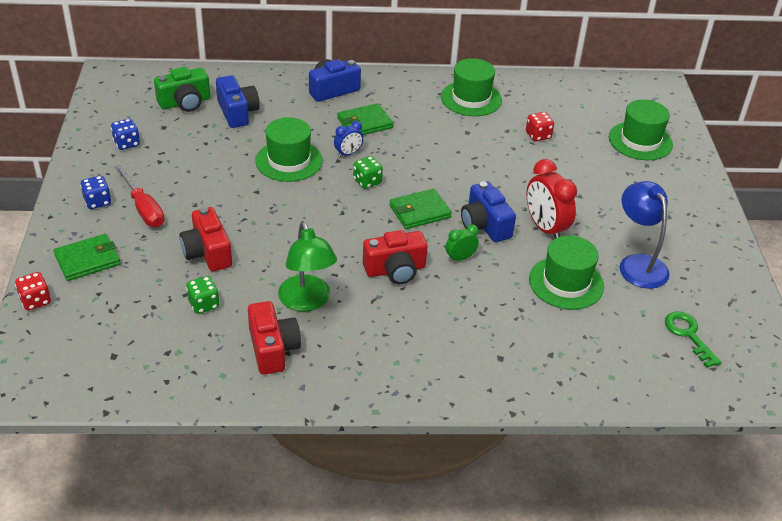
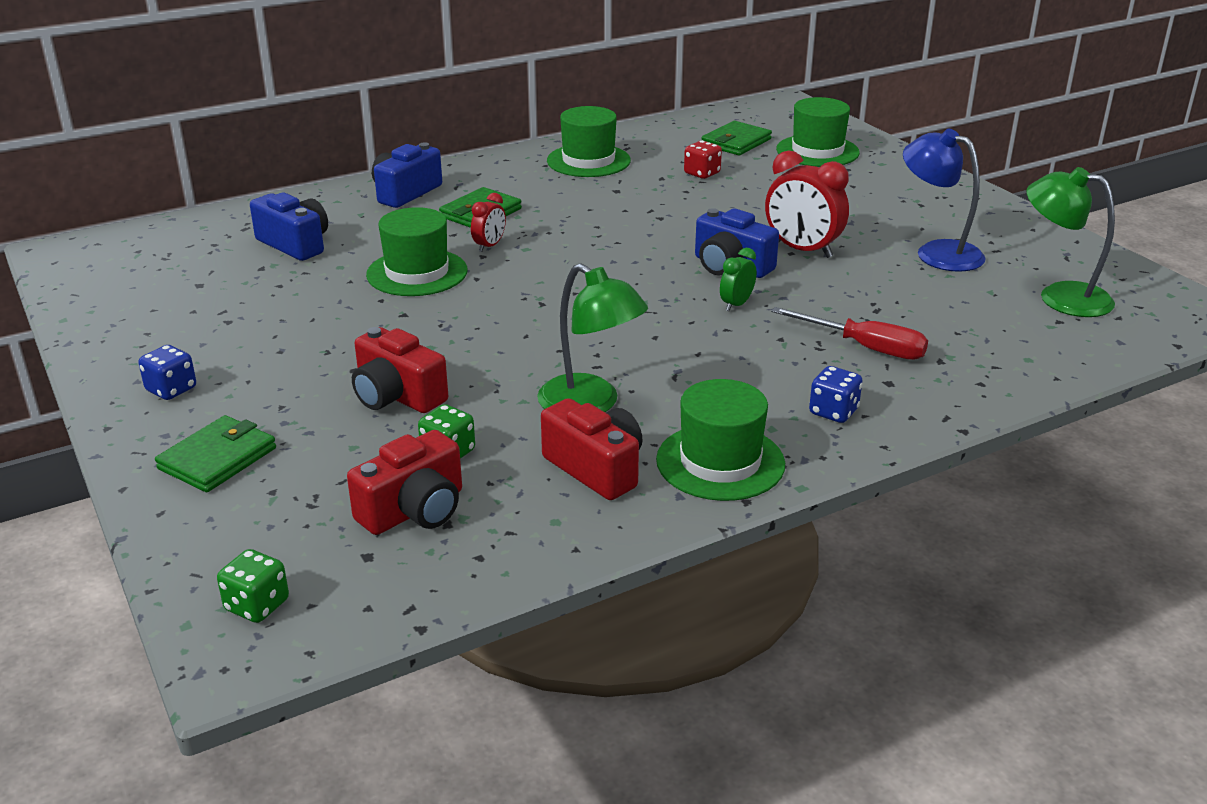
camera: 25 degrees left, 10 degrees down
(35, 301) = (174, 533): red dice -> none
(127, 143) = (158, 315): blue dice -> blue dice (833, 412)
(143, 209) = (253, 377): red screwdriver -> red screwdriver (865, 347)
(185, 102) = (208, 253): green camera -> none
(348, 153) = (489, 246): blue clock -> red clock
(367, 182) = (543, 266): green dice -> green dice (257, 605)
(395, 270) = (670, 339): red camera -> red camera (414, 510)
(419, 211) = (639, 275): green wallet -> green wallet (736, 142)
(566, 283) = (881, 291): green hat -> green hat (720, 462)
(688, 335) = (1060, 297): green key -> green lamp

